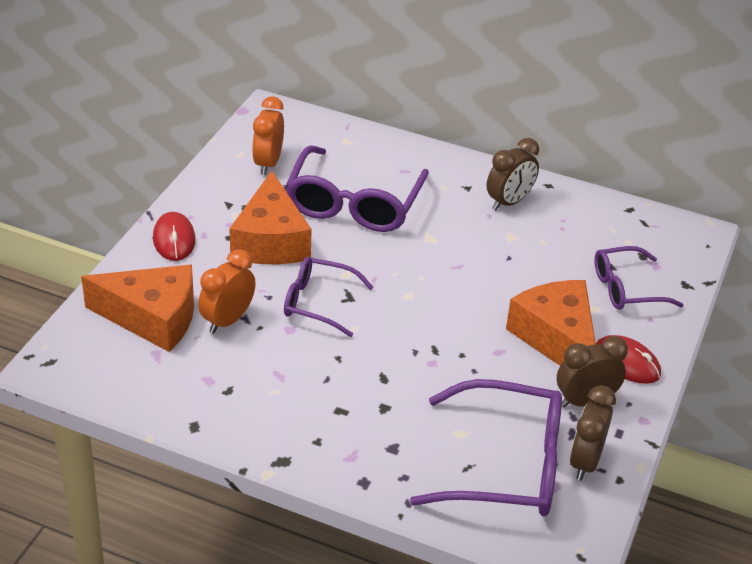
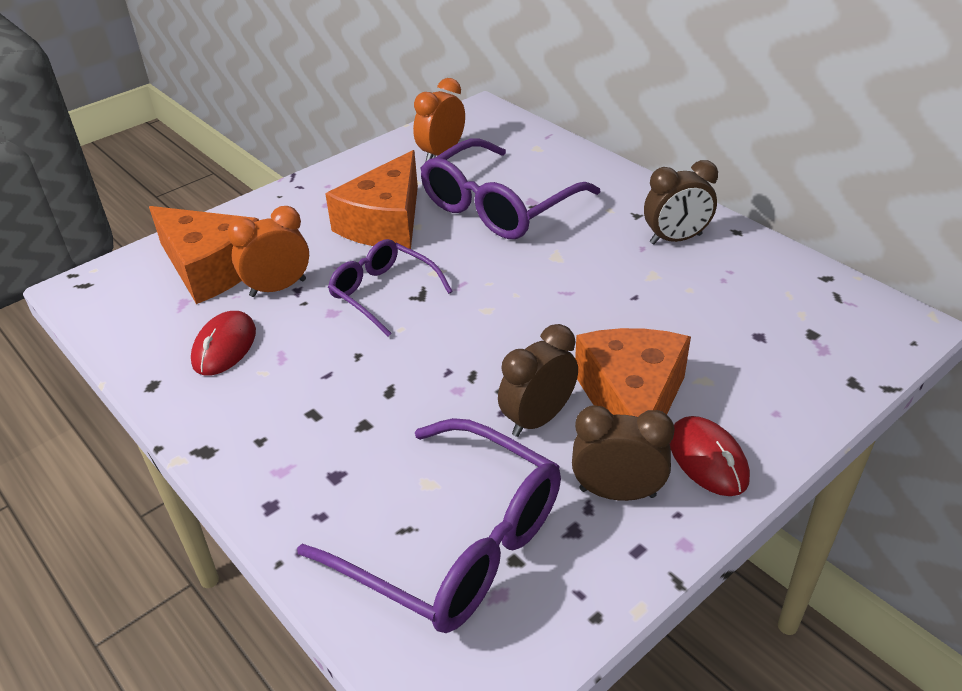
camera: 30 degrees right, 0 degrees up
(174, 239) = (294, 202): red mouse -> red mouse (224, 346)
(585, 461) = (563, 574): brown clock -> brown clock (537, 419)
(626, 288) = (765, 367): purple glasses -> none

